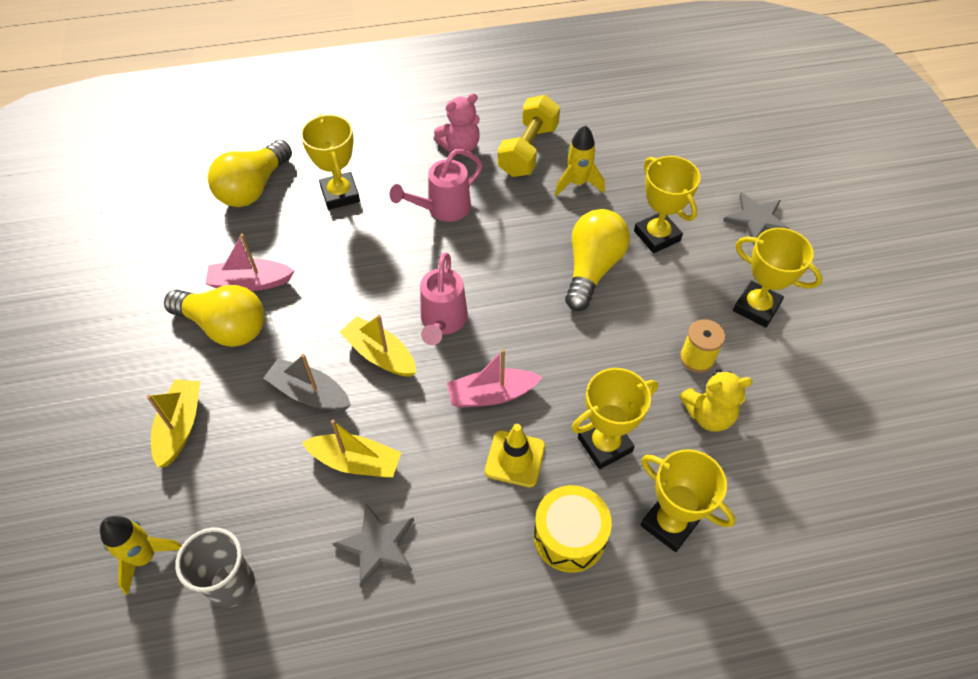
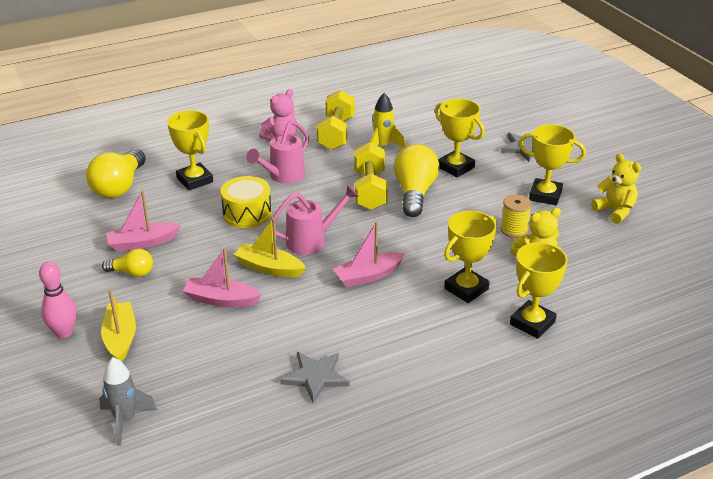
camera: 15 degrees left, 20 degrees down
(123, 403) = (64, 332): none -> pink bowling pin
(145, 557) = (125, 420): yellow rocket -> grey rocket
(225, 327) = (132, 273): yellow light bulb -> yellow light bulb, size x0.55
(232, 584) = (206, 422): grey cup -> none
(309, 393) = (221, 300): grey boat -> pink boat
(356, 462) = (277, 333): yellow boat -> none
(443, 321) = (311, 241): pink watering can -> pink watering can turned 105 degrees counterclockwise
(515, 459) = (402, 309): yellow traffic cone -> none
(539, 253) = (370, 190): none -> yellow dumbbell
(569, 536) = (461, 344): yellow drum -> yellow drum (247, 213)
(669, 523) = (532, 323): yellow trophy -> yellow trophy turned 75 degrees counterclockwise
(840, 354) = (615, 211): none -> yellow teddy bear

